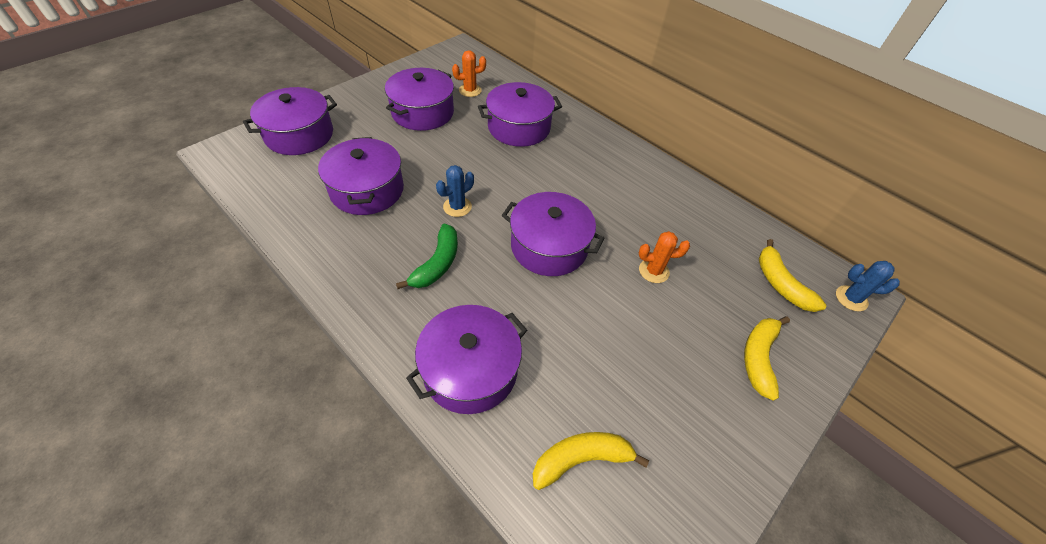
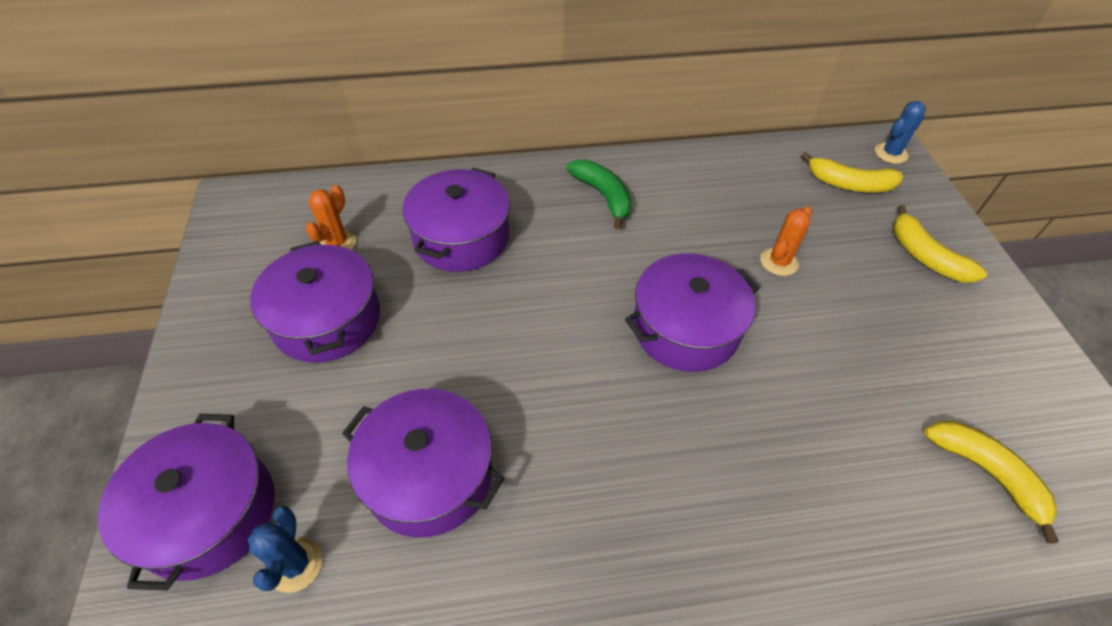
camera: 50 degrees left, 0 degrees up
(437, 264) = (636, 460): green banana -> green banana (603, 196)
(457, 207) = (551, 383): blue cactus -> blue cactus (295, 565)
(470, 370) = (826, 516): purple pot -> none
(581, 459) = (986, 473): yellow banana -> yellow banana turned 120 degrees clockwise

